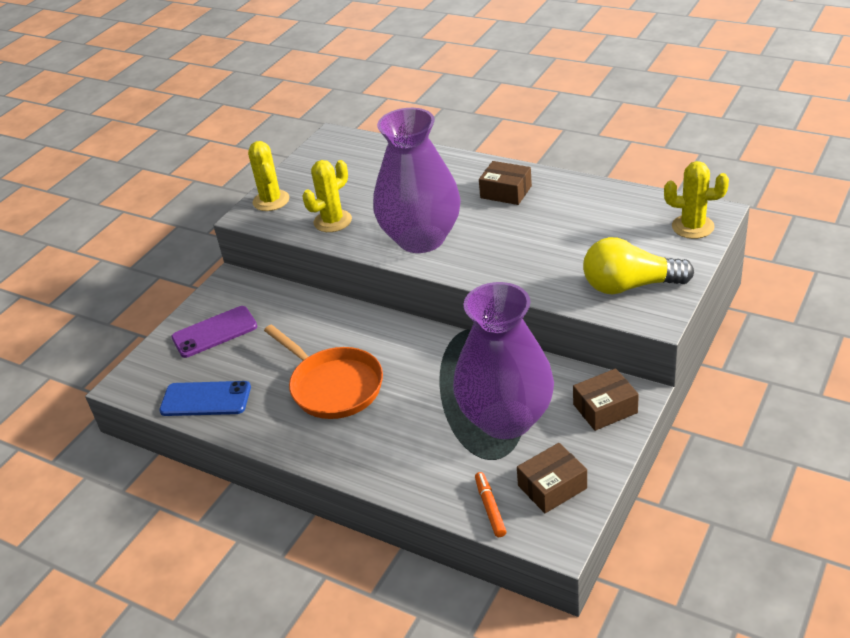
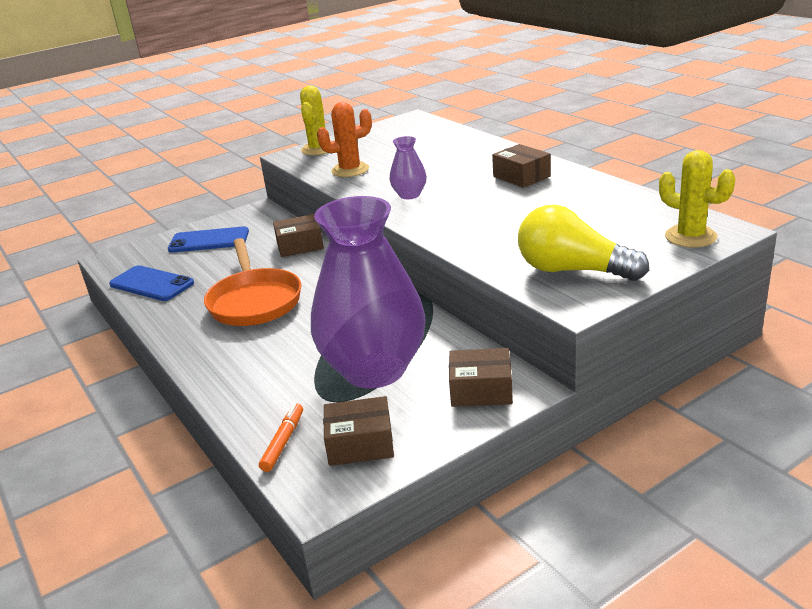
camera: 25 degrees right, 10 degrees down
(214, 332) = (209, 241): purple phone -> blue phone
(318, 312) = (300, 245): none -> brown box
(332, 221) = (350, 170): yellow cactus -> orange cactus
(421, 238) = (409, 195): purple vase -> purple vase, size x0.42

